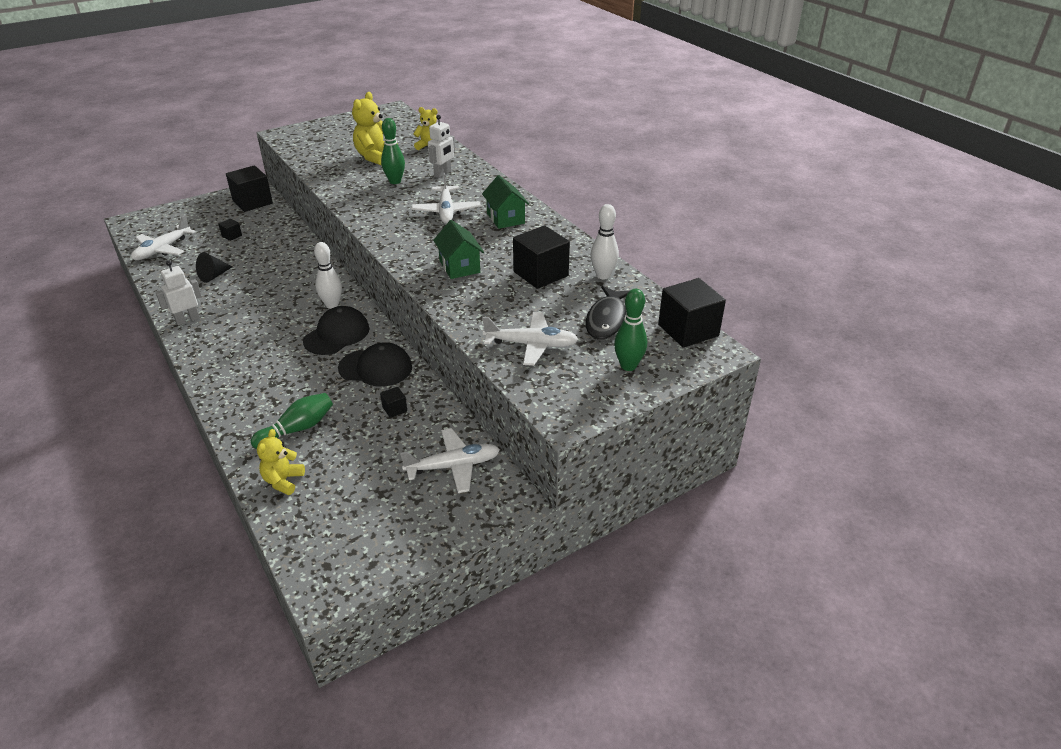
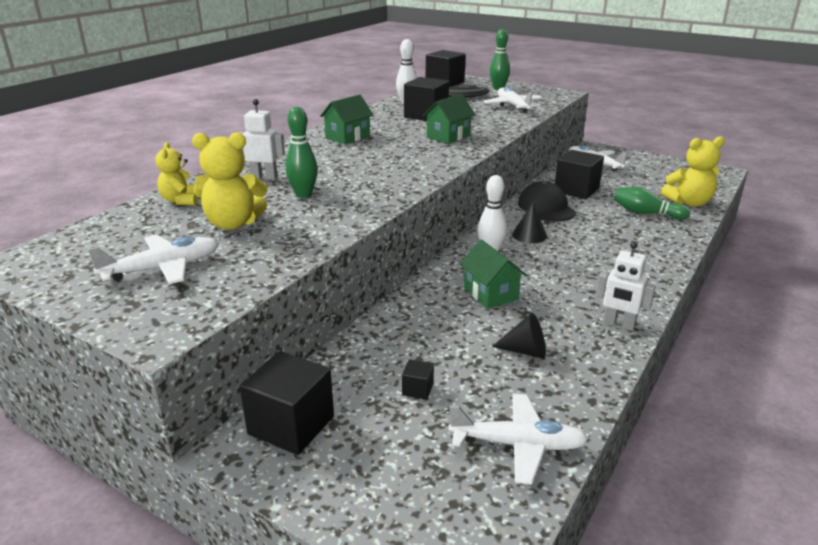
camera: 115 degrees left, 10 degrees down
(281, 285) = (490, 294): none -> green house
(283, 481) = (689, 202): yellow teddy bear -> yellow teddy bear, size x1.55
(337, 334) = (529, 235): black cap -> black cone
(394, 409) = (576, 190): black cube -> black cube, size x2.23
(446, 211) = (355, 158): white plane -> white plane (162, 268)

